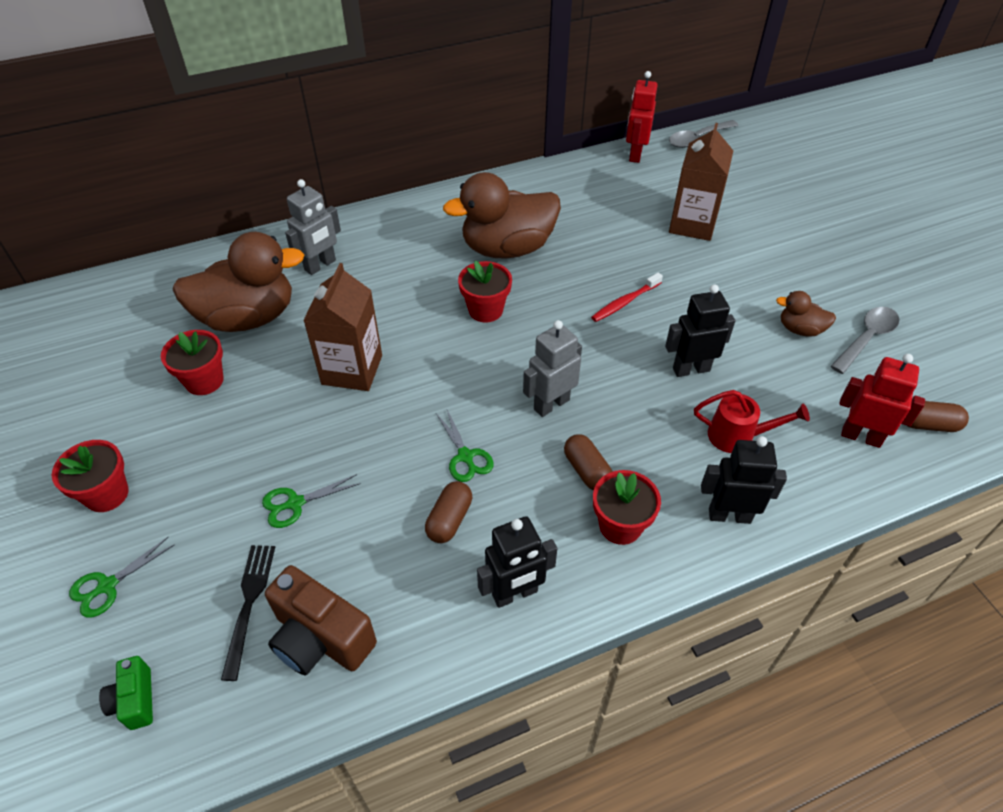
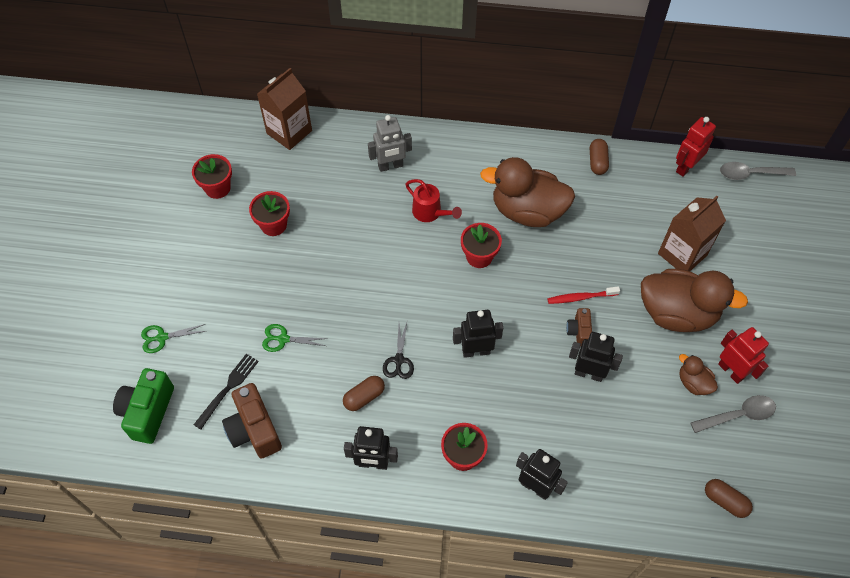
camera: 30 degrees right, 10 degrees up
(107, 494) = (185, 278): red flower pot -> red flower pot (217, 188)
(135, 700) = (148, 412): green camera -> green camera, size x1.82
(248, 317) = (323, 188): brown duck -> brown duck (677, 313)
(352, 370) = (366, 261): brown carton -> brown carton (289, 132)
(465, 456) = (399, 360): green scissors -> black scissors
(551, 404) = (476, 351): grey robot -> black robot
(586, 470) = (467, 409): brown capsule -> brown capsule (597, 162)
(648, 334) = (579, 332): none -> brown camera
(738, 436) = (583, 438): red watering can -> red watering can (430, 213)
(861, 436) = (668, 483): red robot -> red robot (731, 371)

